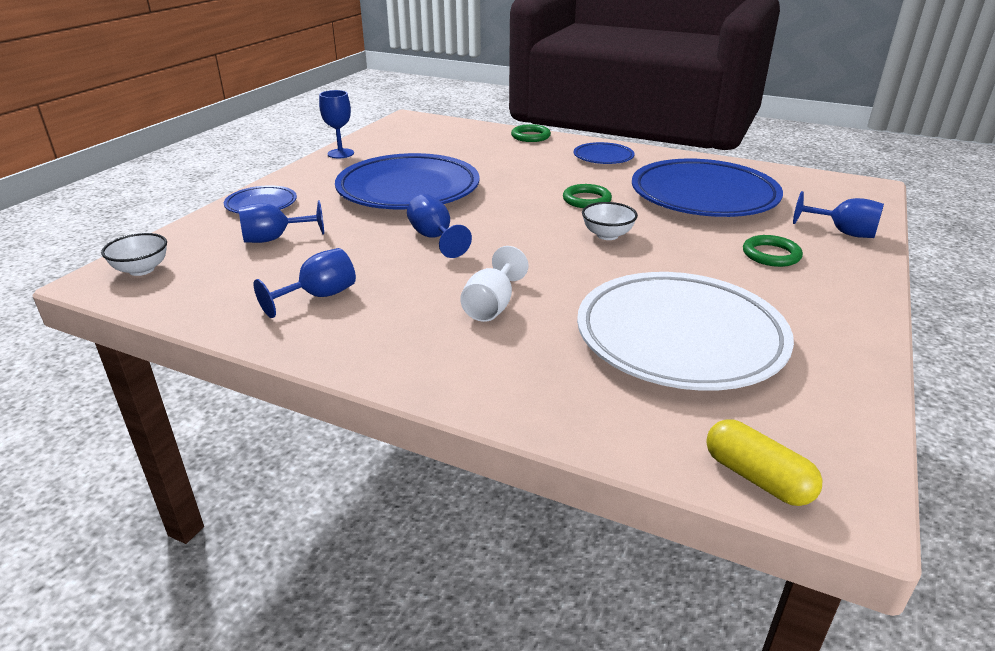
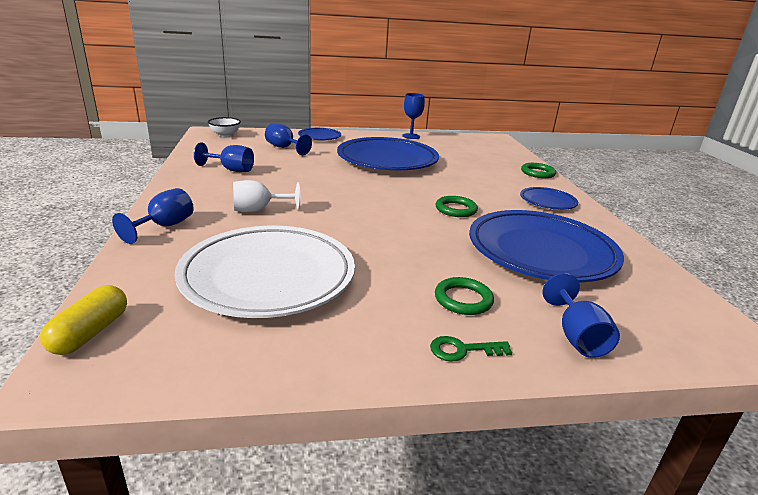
camera: 55 degrees right, 5 degrees down
(435, 238) = (331, 179): blue goblet -> blue goblet (164, 226)
(607, 235) = (405, 226): white bowl -> none
(849, 280) = (463, 350): none -> green key

